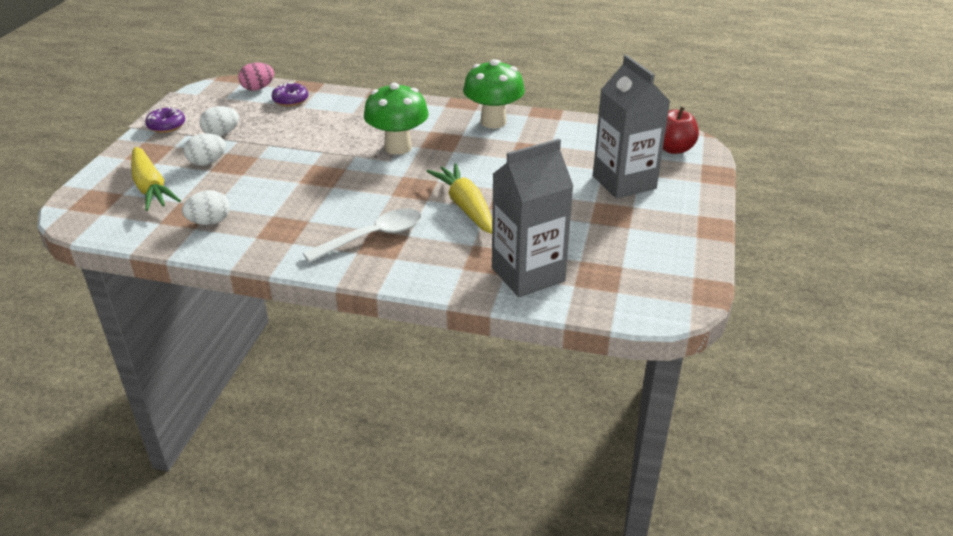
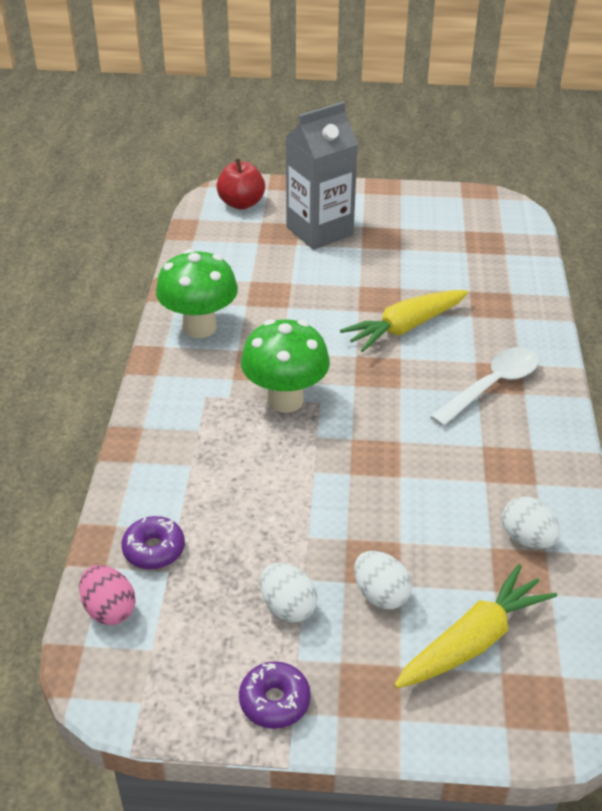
camera: 100 degrees left, 5 degrees up
(373, 237) = (491, 386): white spoon -> white spoon turned 90 degrees clockwise
(528, 274) = (504, 279): grey carton -> none

